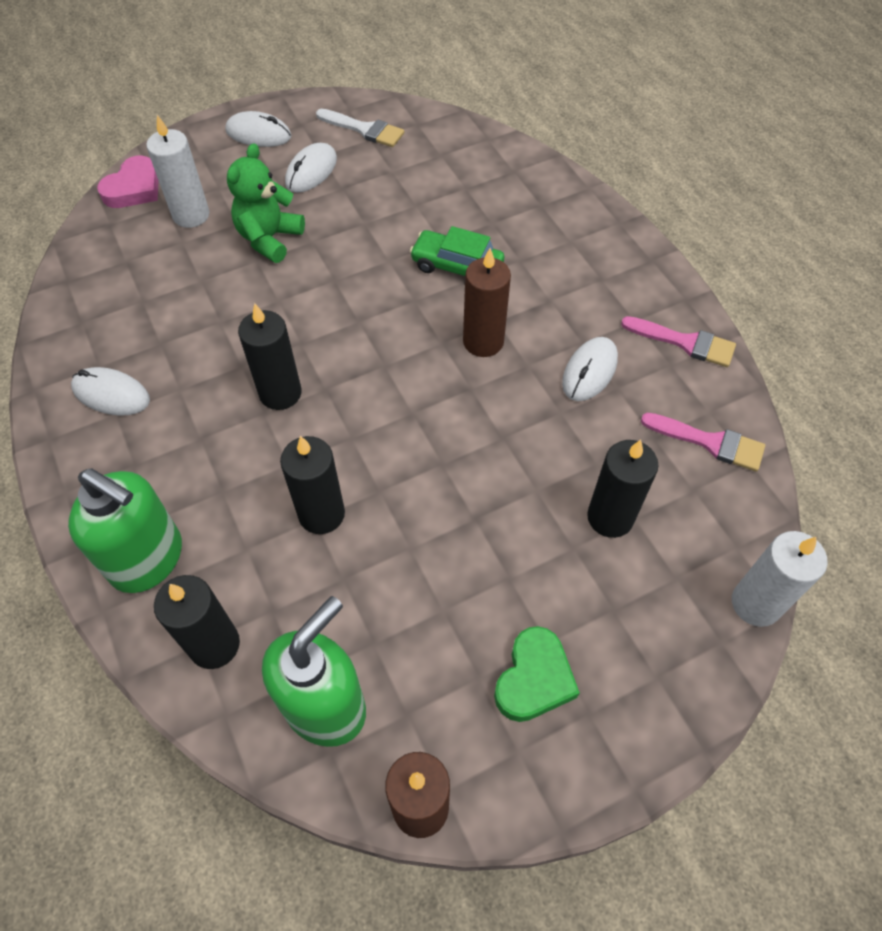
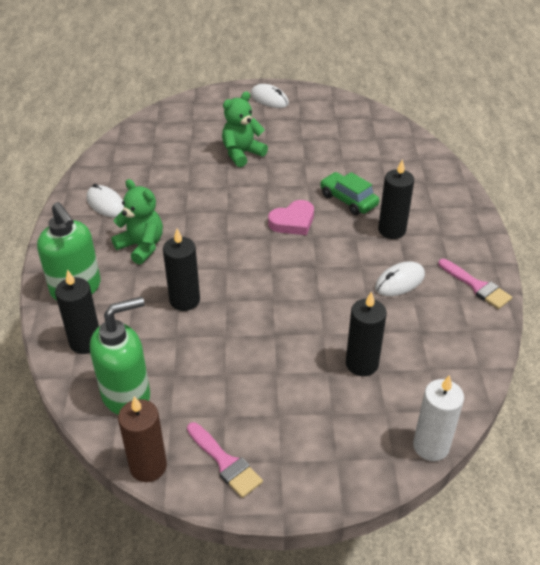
camera: 25 degrees right, 15 degrees down
(134, 188) = (180, 108): pink heart -> pink heart (293, 222)
(191, 215) = (204, 130): white candle -> none
(208, 448) = (141, 246): none -> green teddy bear
(280, 393) = (199, 233): black candle -> black candle (392, 230)
(311, 171) = (289, 126): white mouse -> none
(364, 129) = (335, 113): white brush -> none
(483, 341) = (339, 244): brown candle -> none
(534, 679) = (257, 430): green heart -> none
(710, 442) = (457, 347): pink brush -> pink brush (225, 462)

